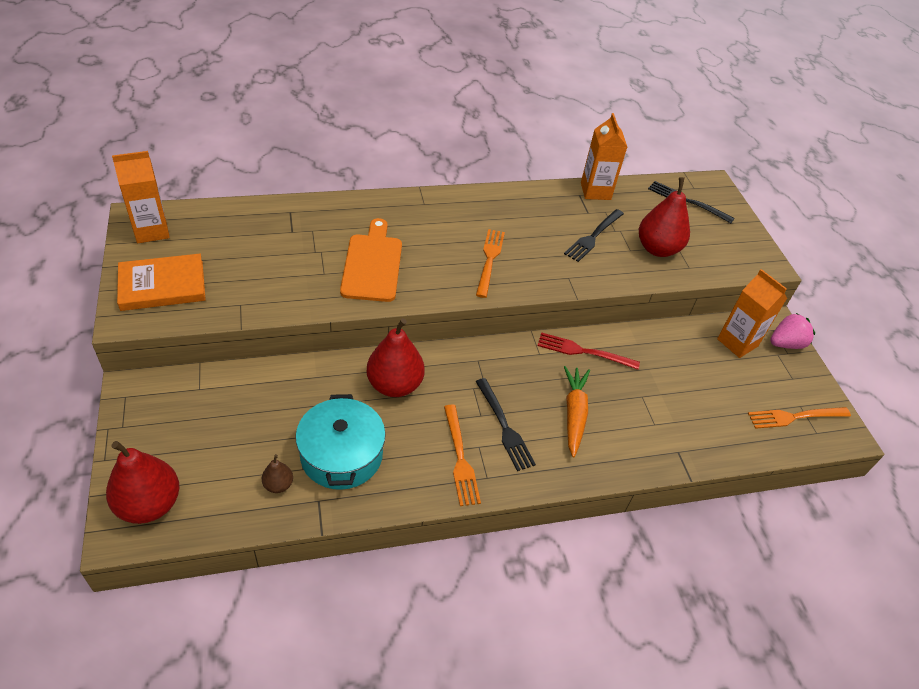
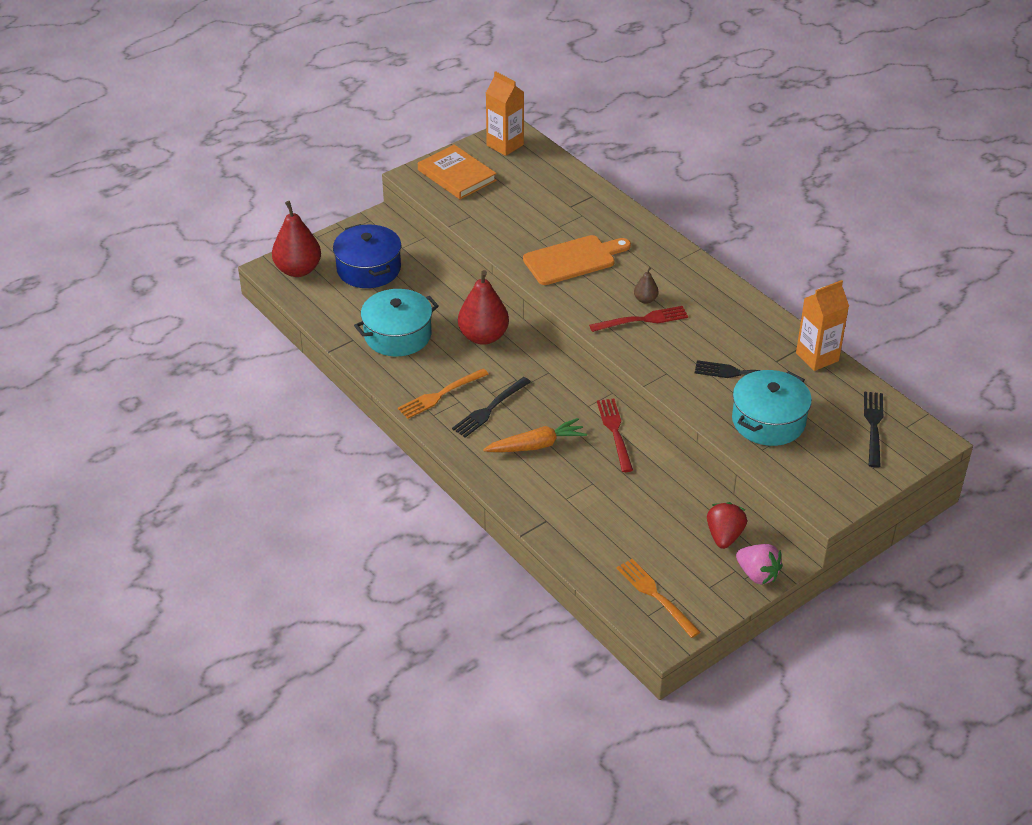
camera: 70 degrees right, 5 degrees down
(209, 434) = (369, 269): none -> blue pot
(278, 485) = (352, 316): brown pear -> brown pear (645, 300)
(489, 259) = (643, 320): orange fork -> red fork
(657, 249) = (768, 421): red pear -> turquoise pot
(737, 342) = (724, 536): orange carton -> red strawberry

